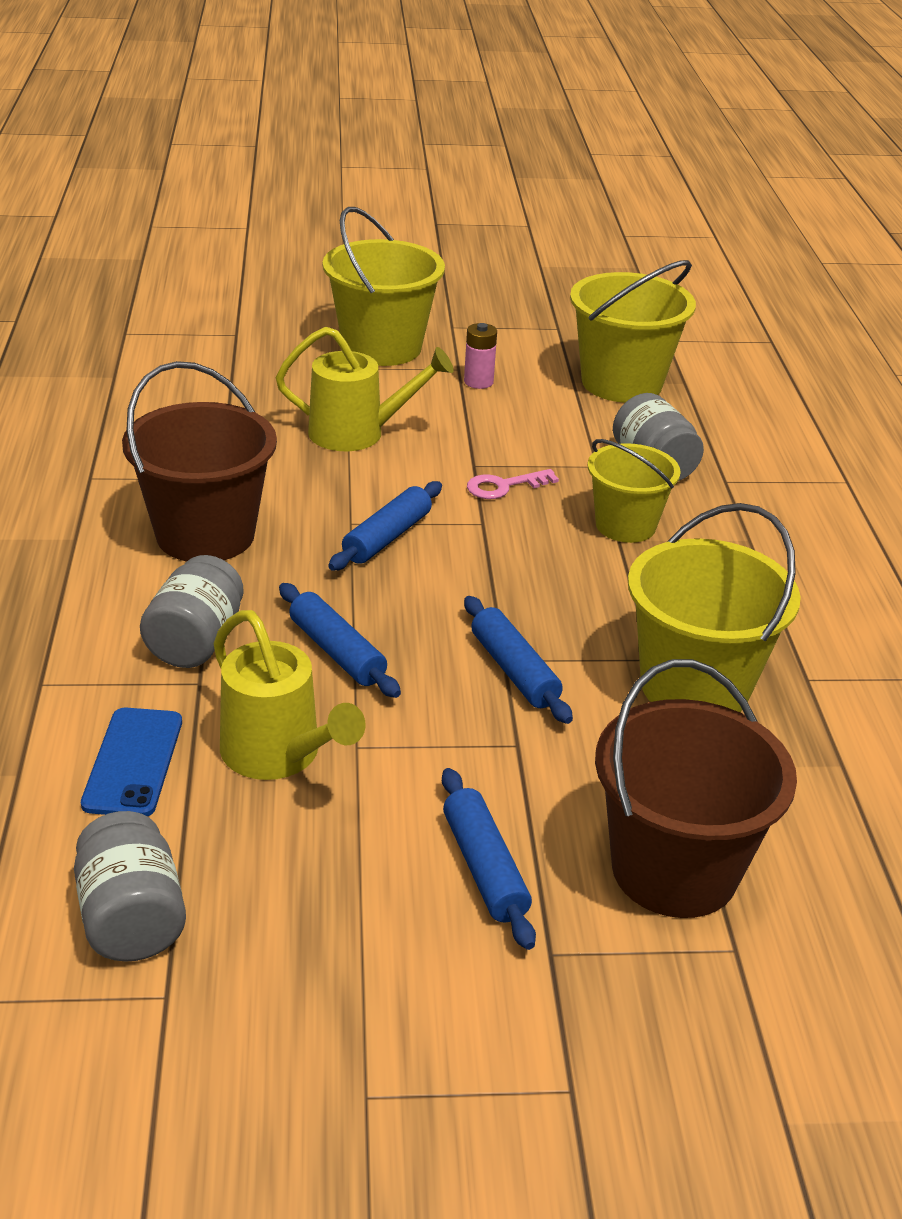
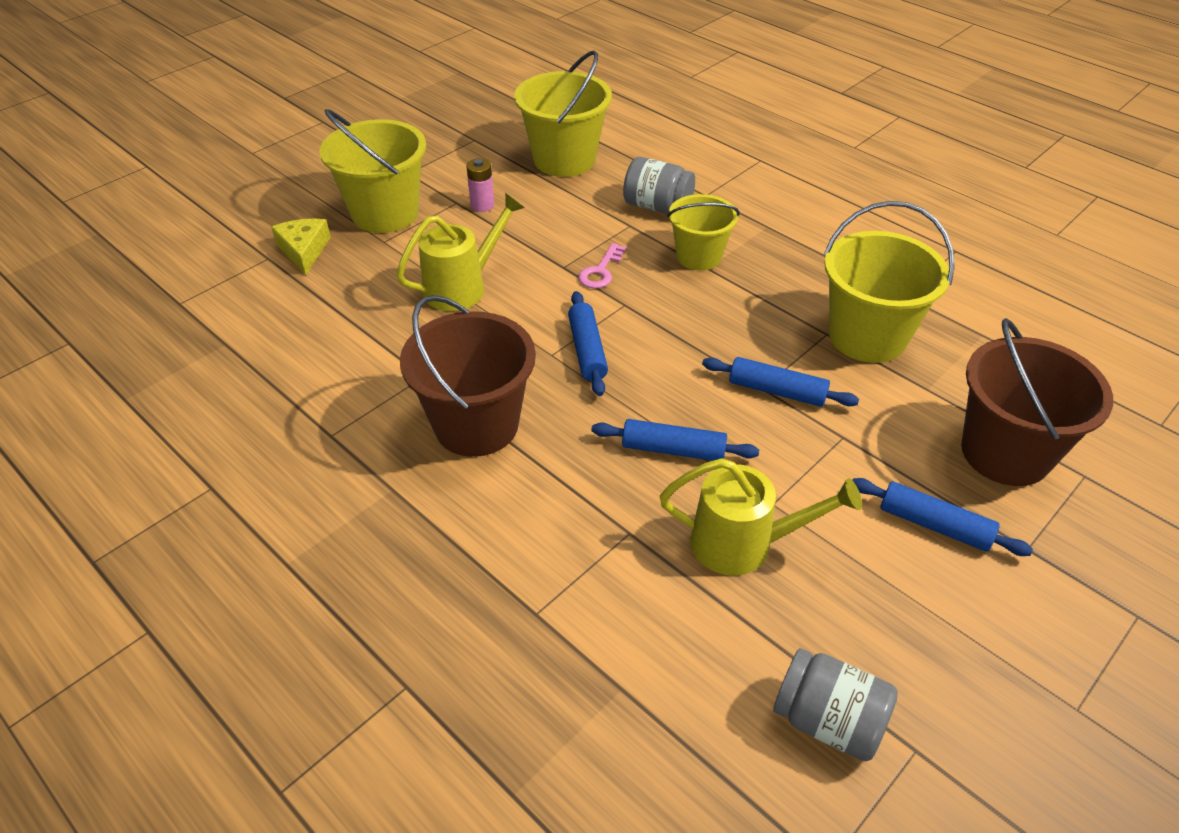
camera: 40 degrees left, 10 degrees up
(133, 762) = (675, 619): blue phone -> none
(195, 641) = (584, 505): grey jar -> none
(271, 343) = (304, 250): none -> yellow cheese

